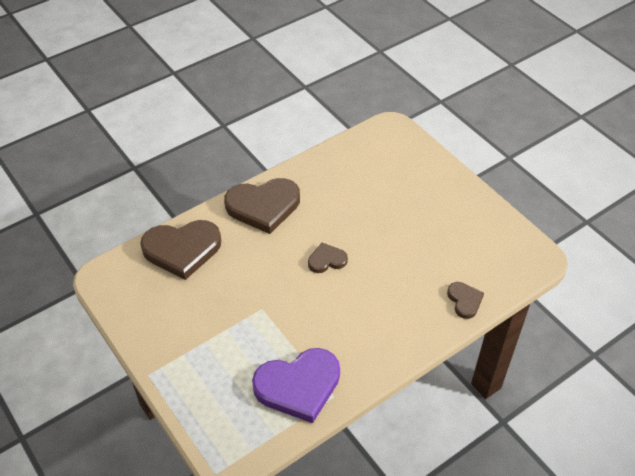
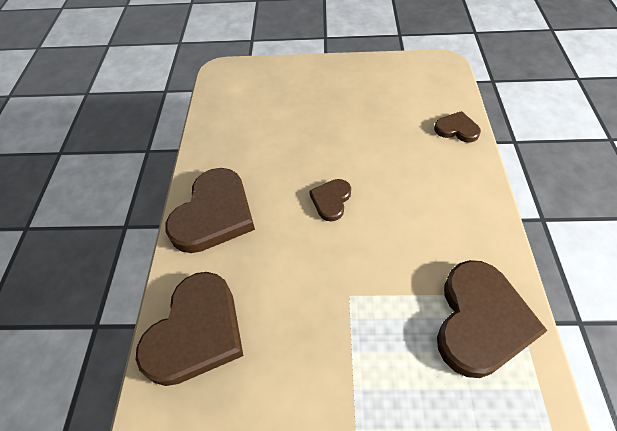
camera: 50 degrees left, 5 degrees up
(298, 386) = (480, 321): purple heart -> brown heart

